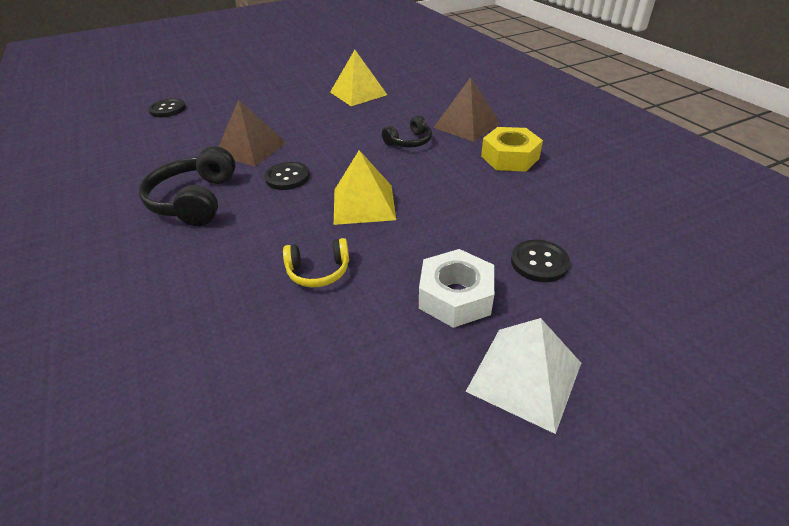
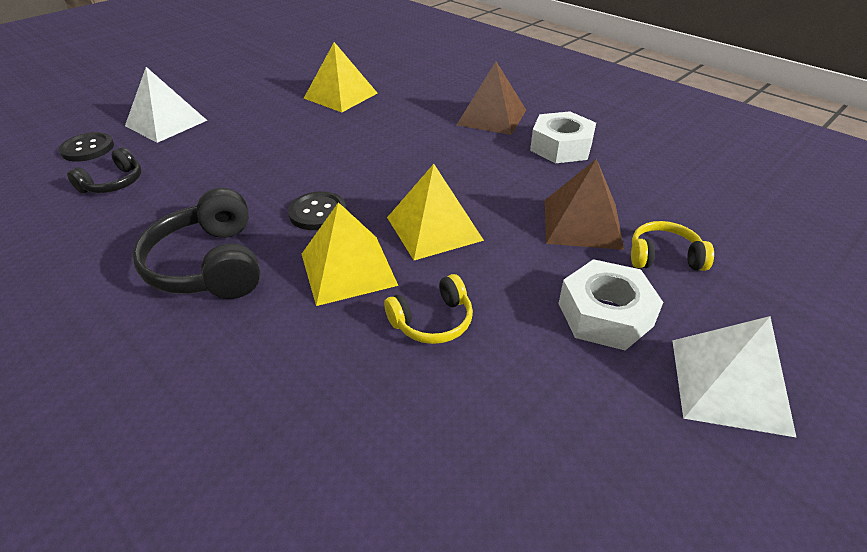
camera: 20 degrees left, 0 degrees up
(226, 98) = (166, 123): none -> white pyramid
(251, 149) = (245, 184): brown pyramid -> brown pyramid (582, 223)
(283, 221) = (348, 269): none -> yellow pyramid
(409, 141) = (439, 145): black headphones -> black headphones (114, 183)
(510, 157) = (561, 147): yellow nut -> white nut
(539, 262) = (664, 257): black button -> yellow headphones

